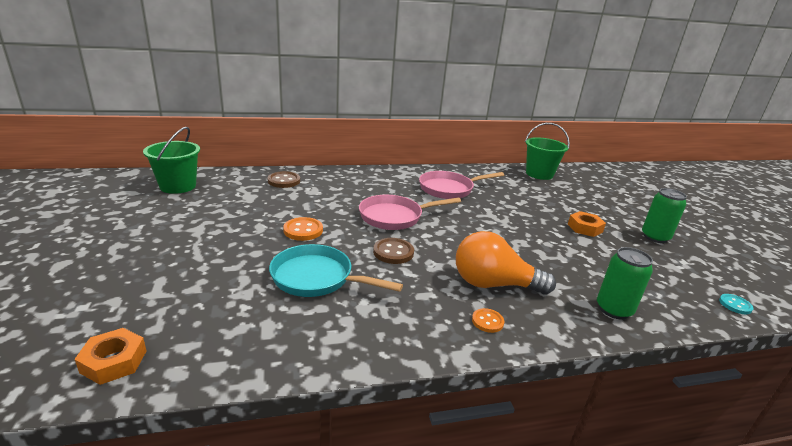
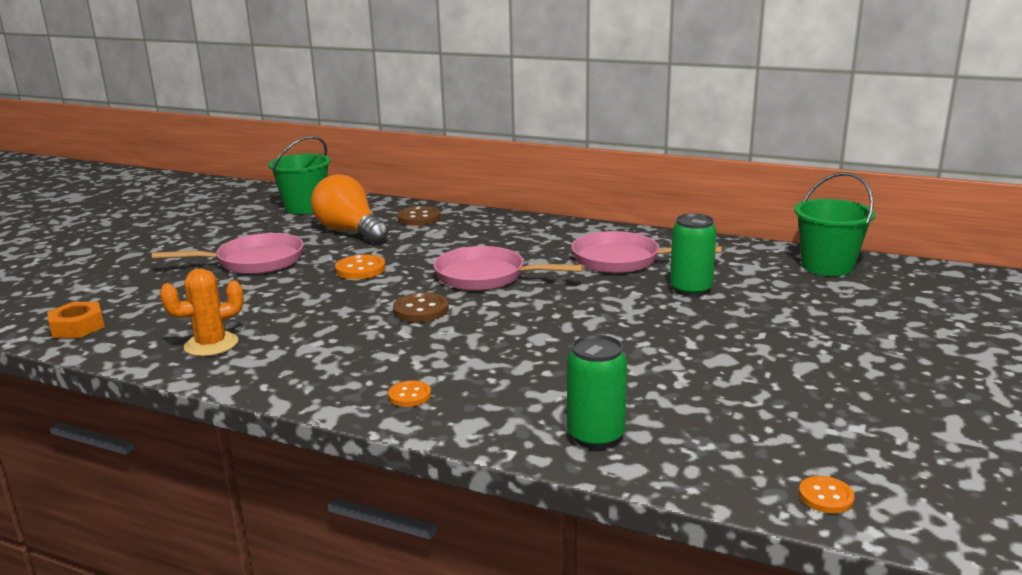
camera: 40 degrees right, 5 degrees down
(205, 243) = (254, 262): none -> pink pan
(283, 332) = (211, 344): none -> orange cactus
(317, 278) = (305, 313): turquoise pan -> none
(493, 284) = (482, 368): orange light bulb -> orange light bulb (350, 232)
(585, 228) = (756, 347): orange nut -> none
(655, 237) = (872, 387): green can -> green can (690, 290)
(735, 305) = (826, 496): turquoise button -> orange button

